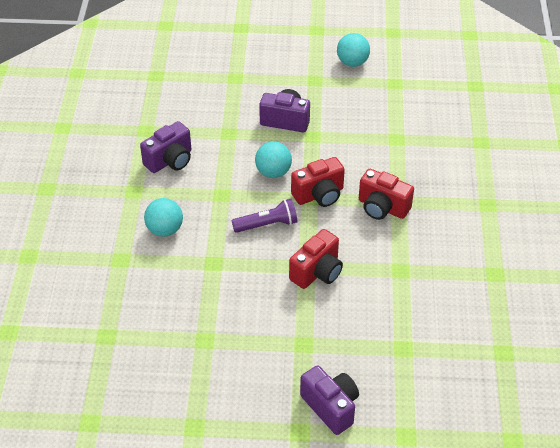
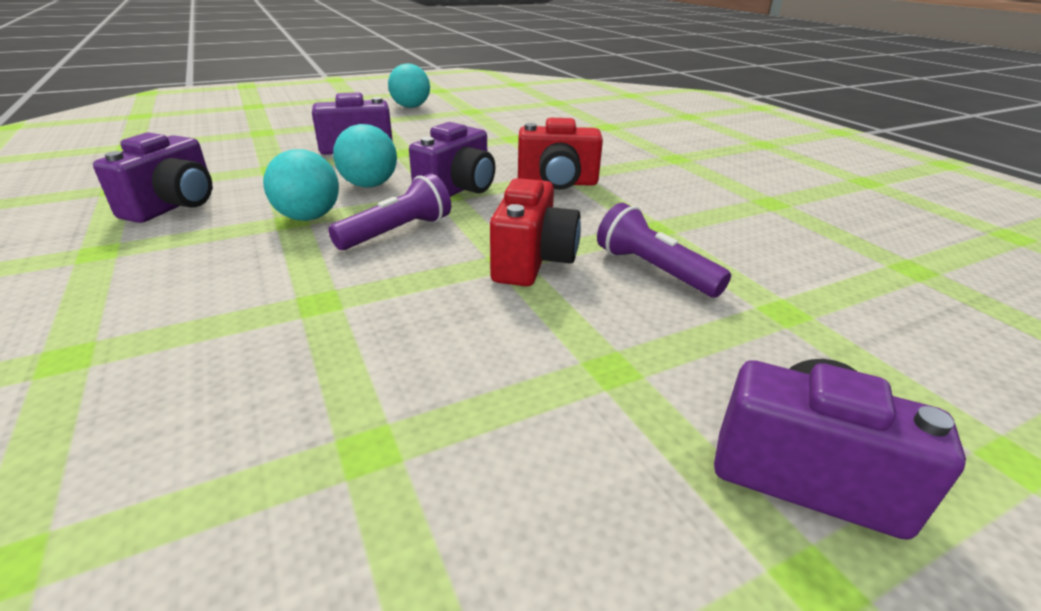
camera: 30 degrees left, 15 degrees down
(165, 229) = (183, 283): turquoise ball -> turquoise ball (308, 217)
(319, 195) = (458, 190): red camera -> purple camera
(369, 301) = (654, 270): none -> purple flashlight

